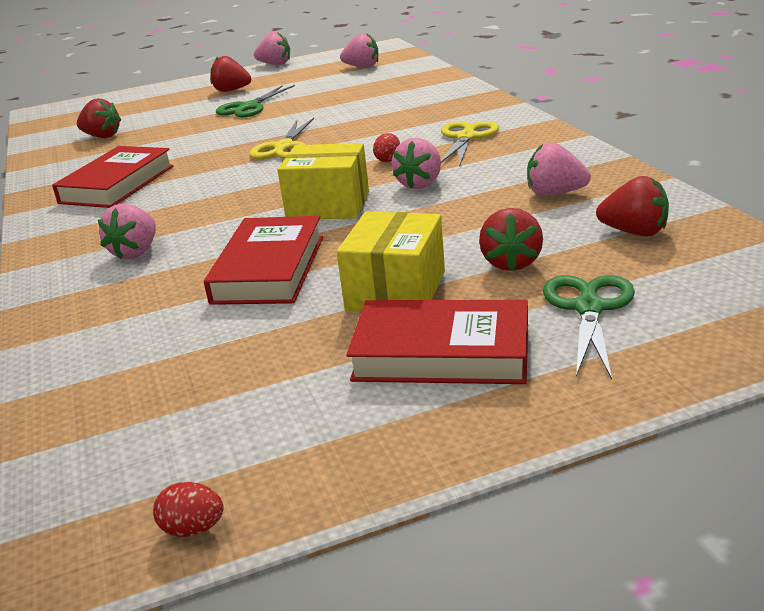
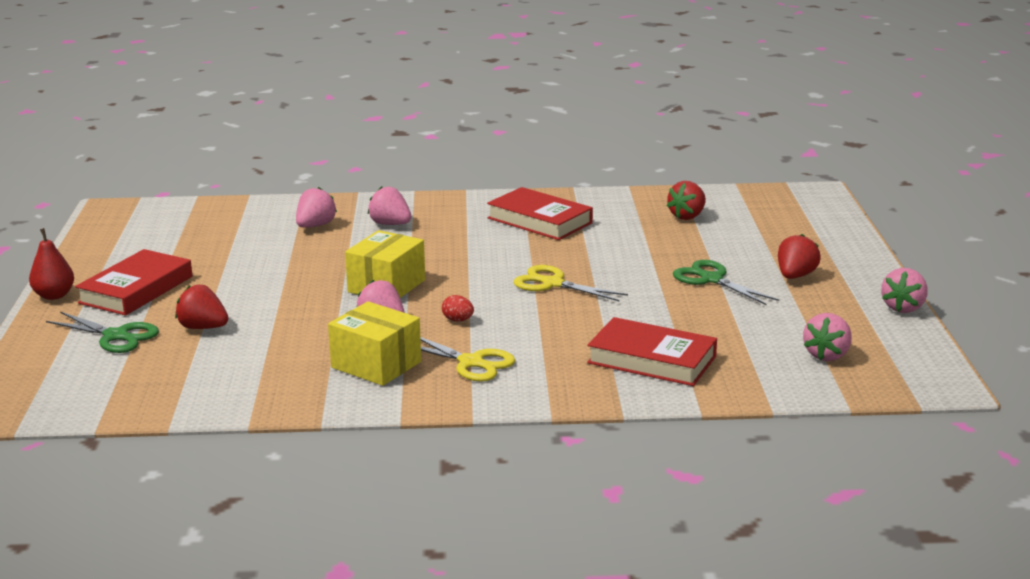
camera: 105 degrees right, 5 degrees down
(193, 528) = (93, 228): red egg -> none
(269, 269) = (305, 258): red book -> red book (652, 359)
(396, 291) = (220, 289): yellow box -> yellow box (376, 365)
(518, 422) = (54, 295): none -> red pear
(555, 194) = (287, 368): pink strawberry -> pink strawberry (315, 226)
(634, 232) = (181, 378): red strawberry -> none

